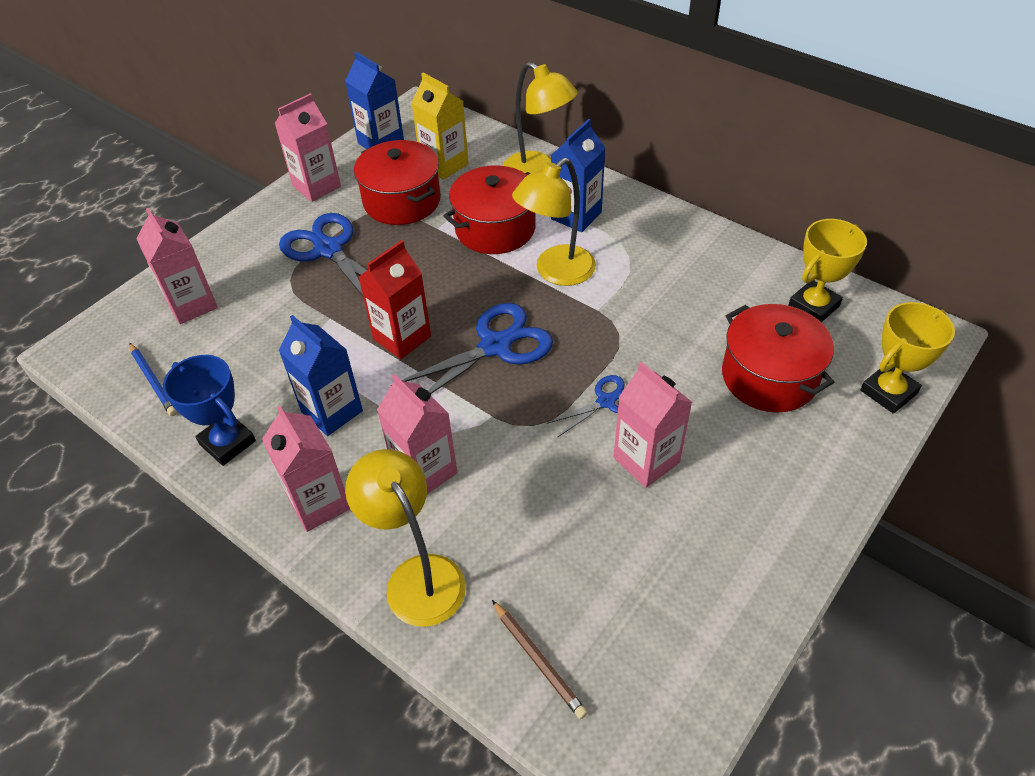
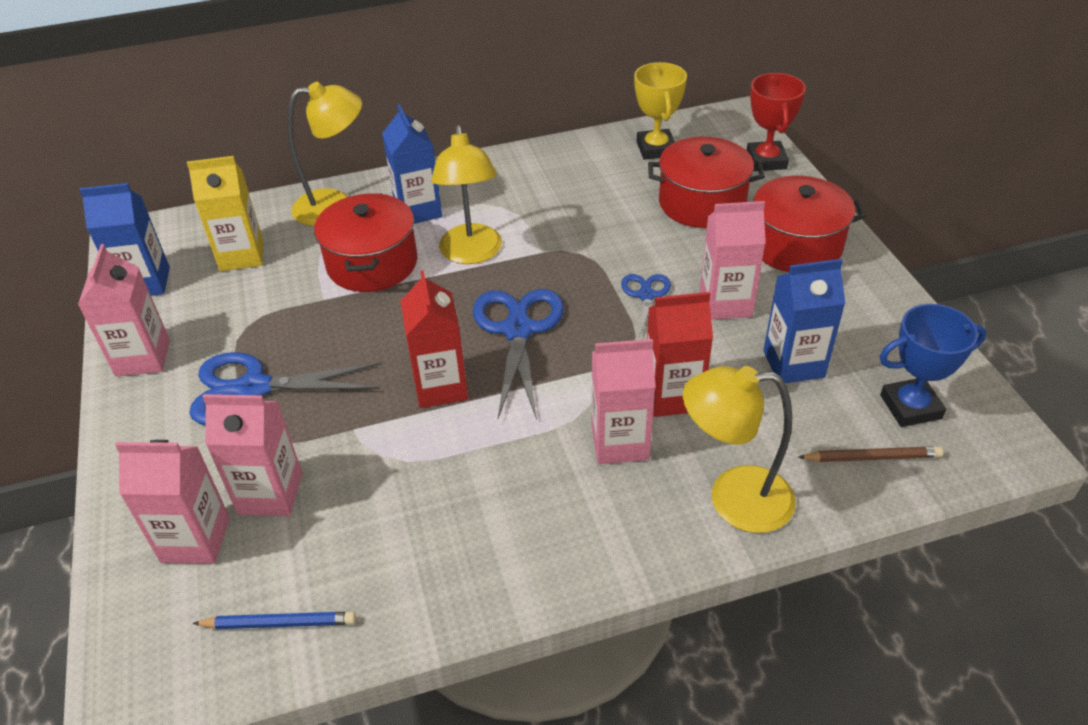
camera: 55 degrees left, 5 degrees down
(227, 443) = (442, 585): blue trophy -> blue trophy (910, 407)
(319, 503) = (591, 537): pink carton -> pink carton (270, 493)
(332, 411) = (483, 479): blue carton -> blue carton (793, 364)
(402, 201) = (253, 306): red pot -> red pot (795, 246)
(501, 479) = (673, 396): none -> red carton
(888, 392) = (766, 161): yellow trophy -> red trophy

